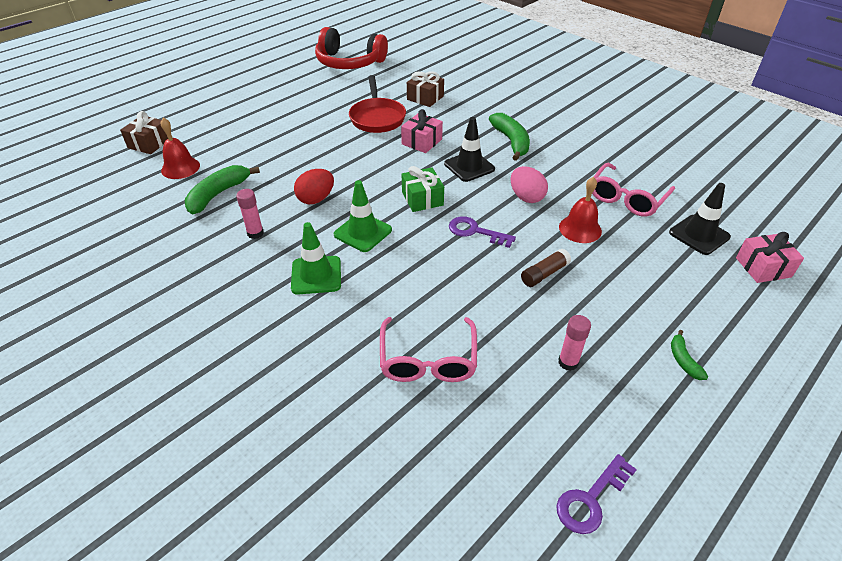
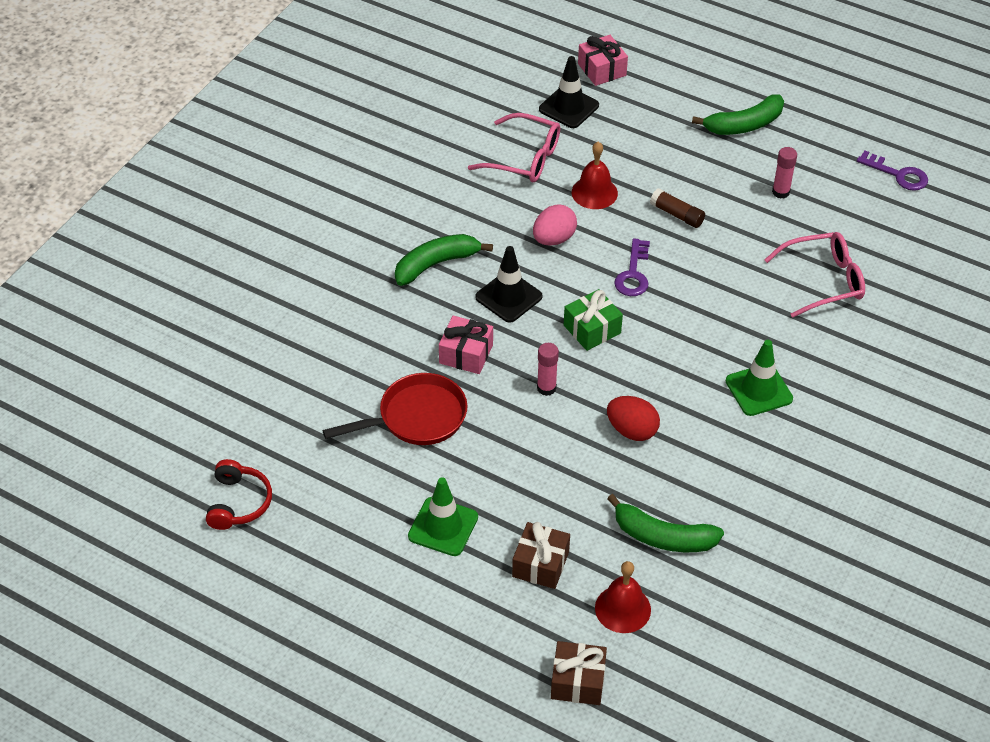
camera: 105 degrees left, 5 degrees up
(255, 233) = (718, 468): pink glue stick -> pink glue stick (546, 388)
(349, 62) = (238, 503): red headphones -> red headphones, size x0.57
(363, 232) = (674, 369): green traffic cone -> green traffic cone (443, 527)
(425, 98) = (341, 374): brown gift -> brown gift (540, 564)
(683, 360) = (744, 125): green banana -> green banana, size x1.91

